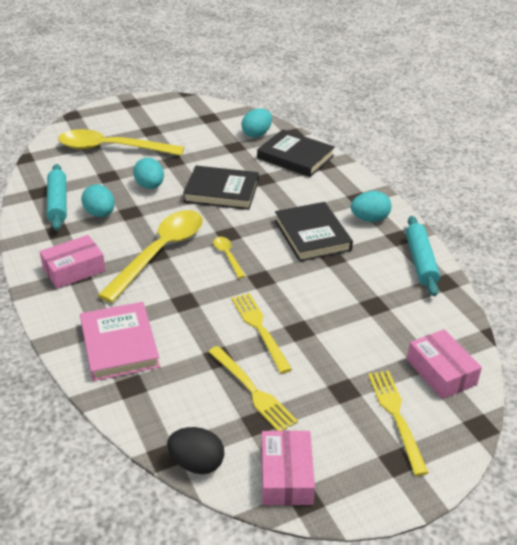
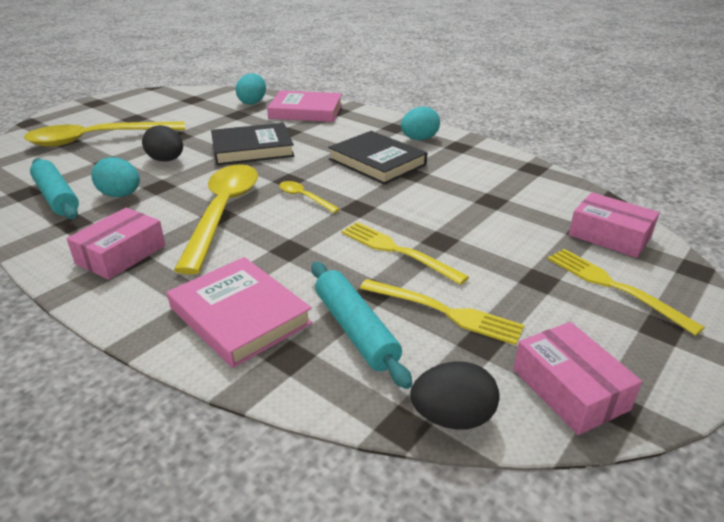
camera: 25 degrees left, 5 degrees down
(150, 186) = (166, 160): turquoise egg -> black egg
(295, 157) = (306, 111): black book -> pink book
(420, 261) = (496, 158): turquoise rolling pin -> turquoise rolling pin (355, 330)

